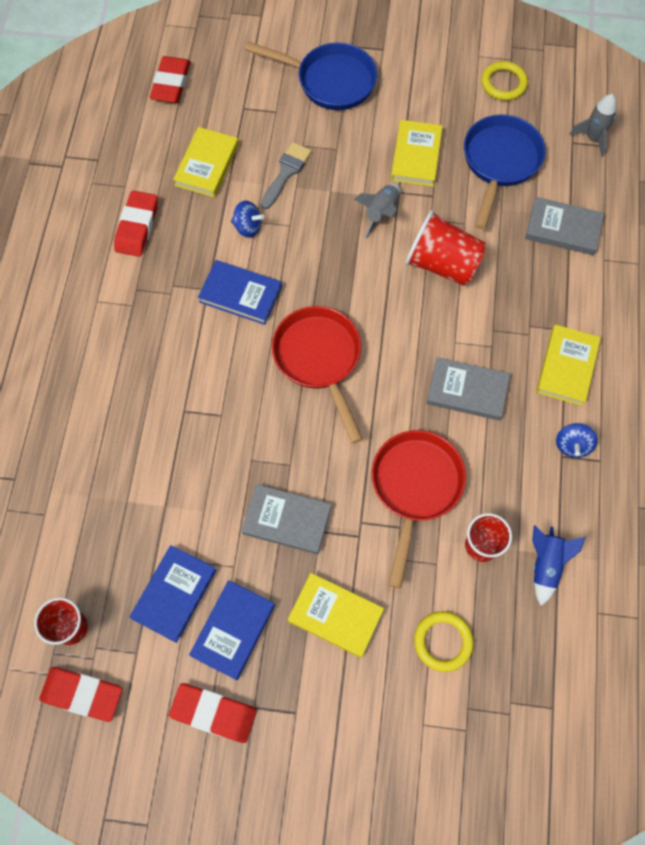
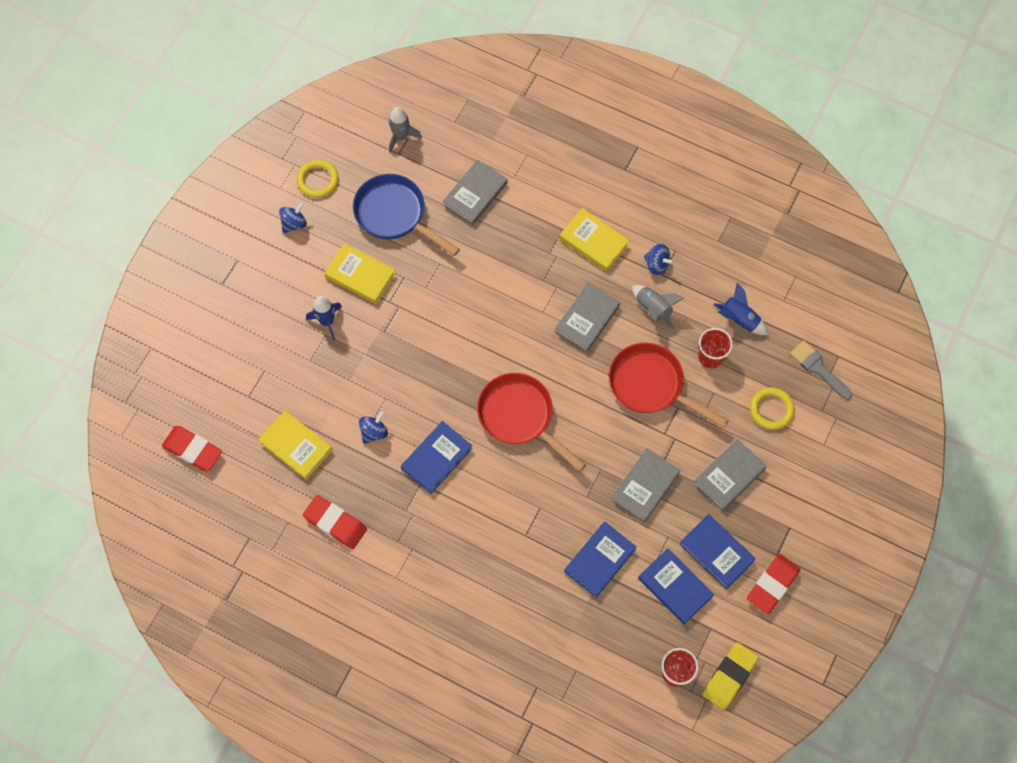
camera: 70 degrees left, 0 degrees up
(82, 694) = (729, 677): red eraser -> yellow eraser
(180, 498) = (599, 560): none -> blue book
(286, 172) = (332, 383): grey brush -> grey brush (818, 368)
(319, 360) = (520, 417): red pan -> red pan turned 45 degrees clockwise
(330, 81) = (252, 315): blue pan -> none
(335, 616) = (729, 476): yellow book -> grey book
(351, 145) = (327, 321): none -> blue rocket
(381, 213) = (404, 322): grey rocket -> grey rocket (653, 309)
(442, 264) = (471, 294): red cup -> none
(445, 81) = (294, 223): none -> blue spinning top

